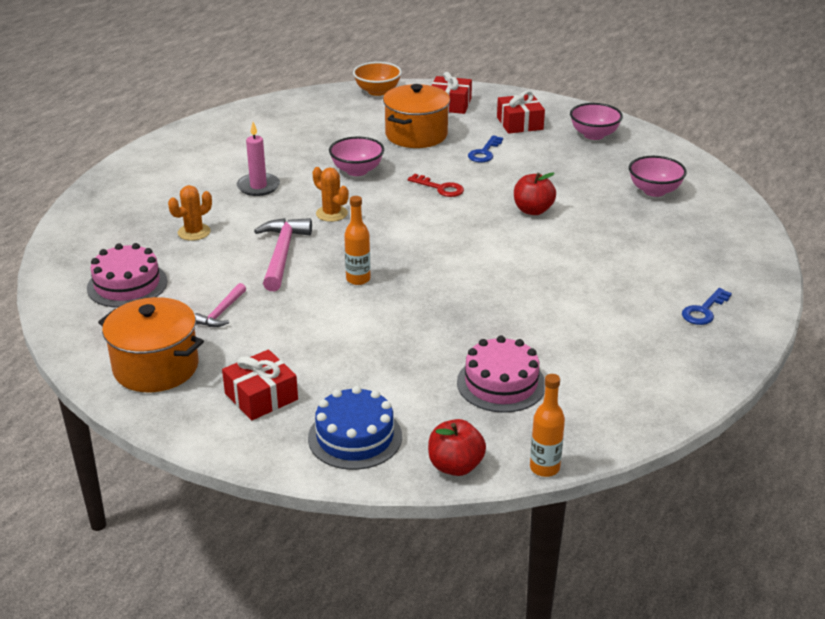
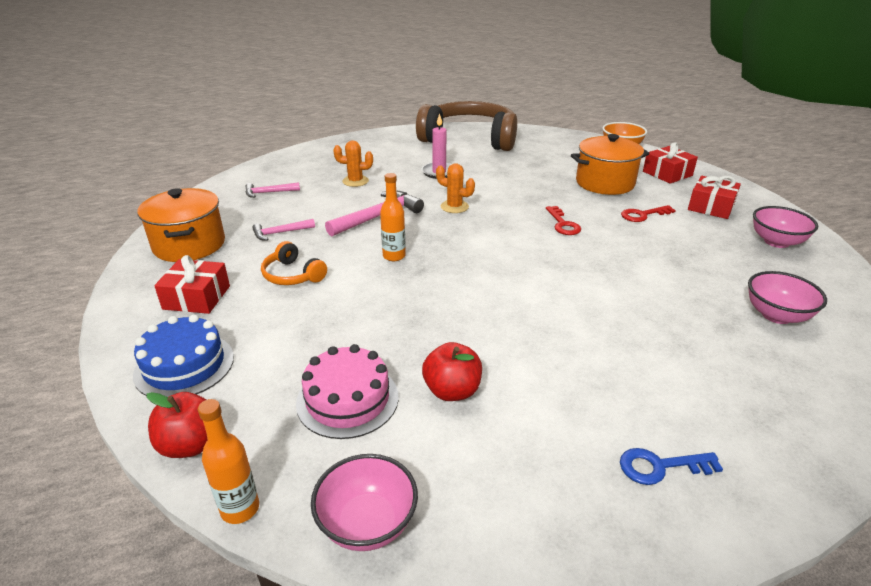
camera: 45 degrees right, 0 degrees up
(127, 285) = (269, 193): pink cake -> pink hammer
(224, 137) = (470, 139): none -> brown headphones
(305, 337) = (292, 275): none -> orange headphones
(331, 214) = (454, 207): orange cactus -> orange cactus turned 60 degrees counterclockwise
(357, 171) = (520, 188): pink bowl -> pink bowl (367, 523)
(484, 152) = (643, 215): blue key -> red key
(533, 210) = (616, 274): red apple -> red apple (452, 391)

